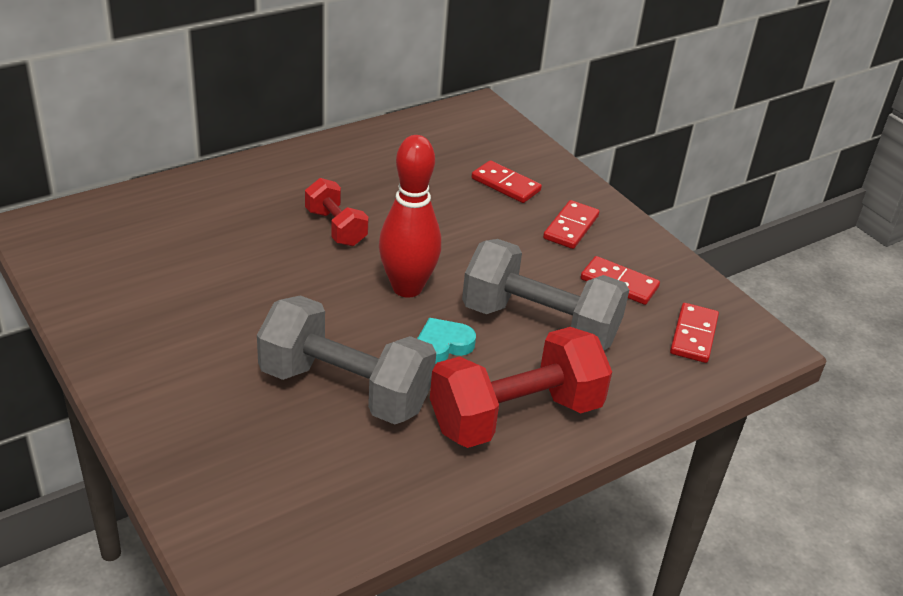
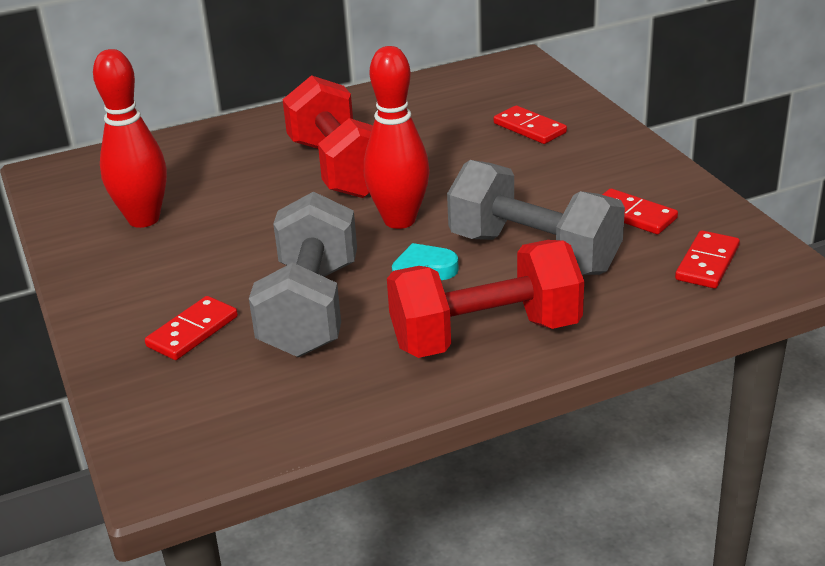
camera: 15 degrees right, 5 degrees down
(152, 285) = (144, 219): none -> red bowling pin
(336, 228) = (339, 169): red dumbbell -> red dumbbell, size x1.83
(345, 389) = (311, 309): grey dumbbell -> grey dumbbell turned 60 degrees clockwise
(570, 227) = (591, 165): red domino -> red domino (192, 331)

